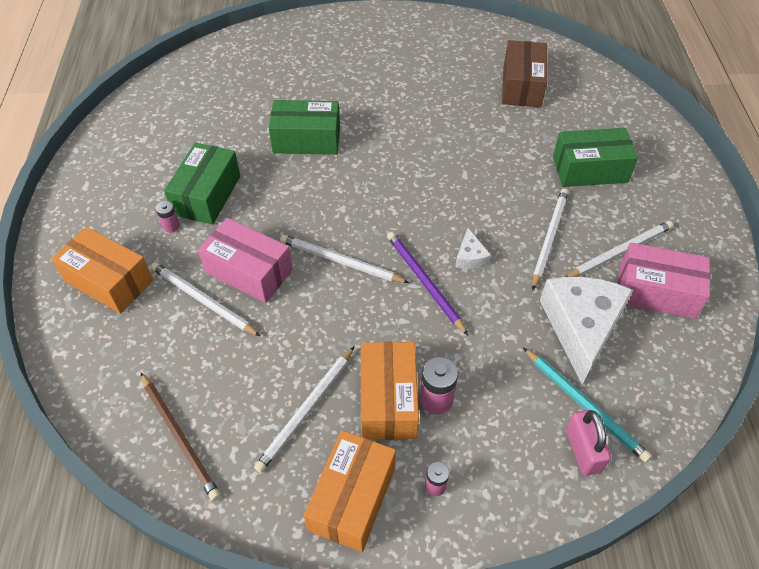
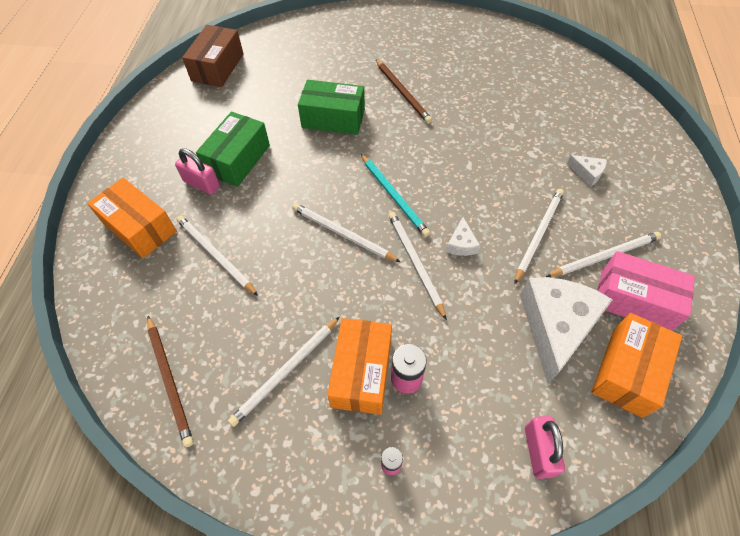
camera: 10 degrees right, 5 degrees up
(171, 226) = (202, 184): pink battery -> pink padlock
(249, 271) = (260, 233): pink box -> none
(352, 498) = (311, 464): orange box -> orange box (627, 371)
(378, 104) = (402, 93): none -> brown pencil
(424, 282) = (415, 263): purple pencil -> white pencil
(521, 86) = (535, 88): brown box -> brown box (217, 67)
(585, 405) = (547, 405): turquoise pencil -> turquoise pencil (394, 196)
(589, 169) = (587, 173): green box -> white cheese

